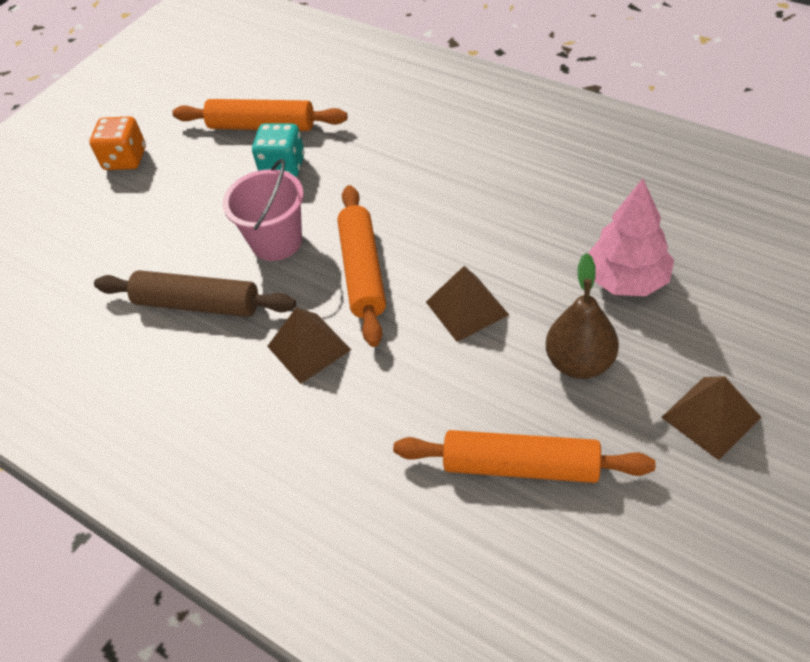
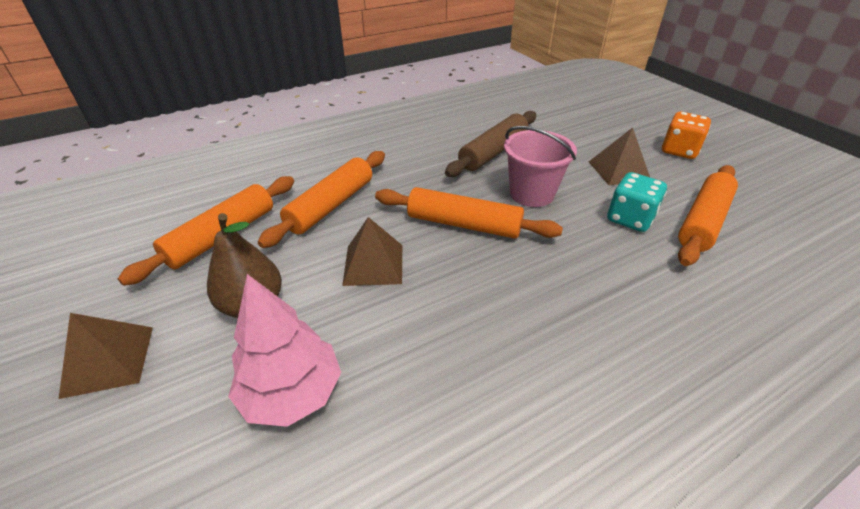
camera: 110 degrees right, 10 degrees down
(309, 347) = (413, 182): brown pyramid -> brown pyramid (618, 170)
(400, 399) = (331, 205): none -> orange rolling pin

